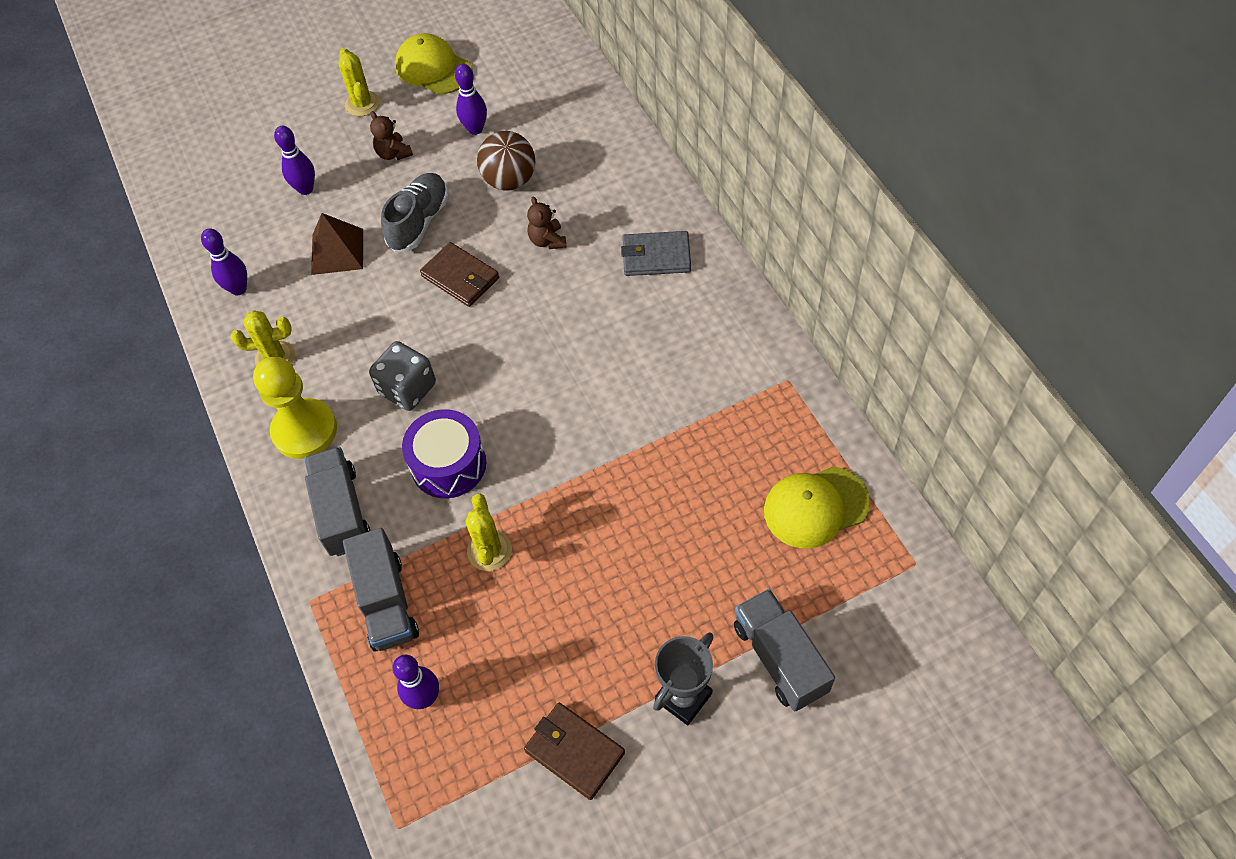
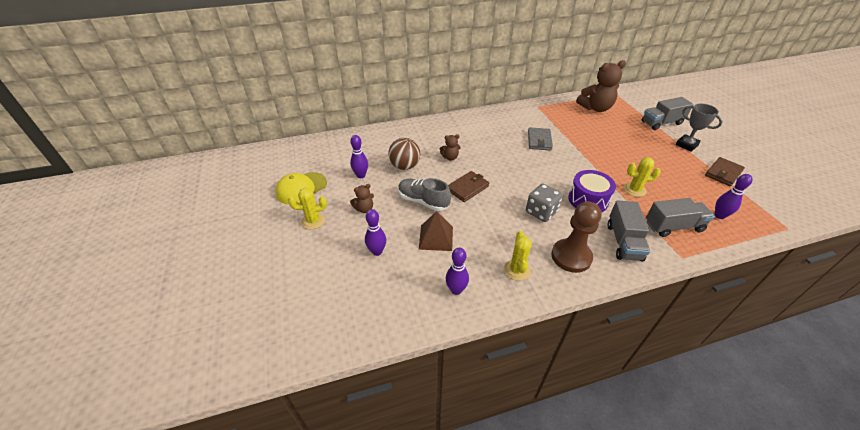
camera: 85 degrees left, 15 degrees down
(304, 430) = (571, 256): yellow pawn -> brown pawn
(342, 511) = (623, 242): grey truck -> grey truck turned 75 degrees counterclockwise
(656, 256) = (468, 128): grey wallet -> grey wallet (539, 141)
(816, 507) = (595, 108): yellow cap -> brown teddy bear

